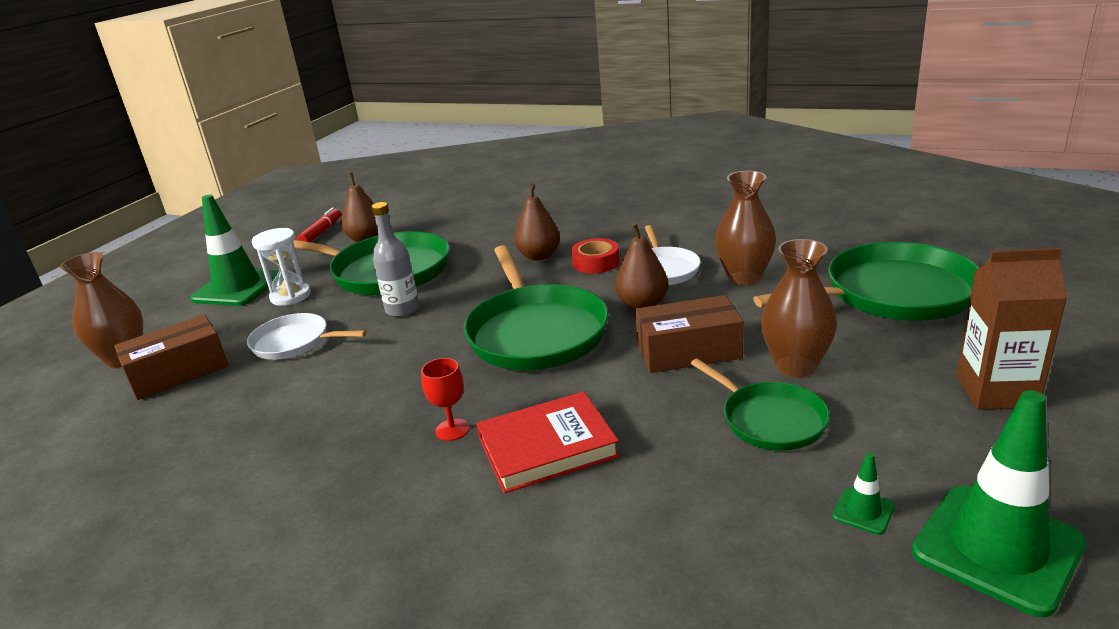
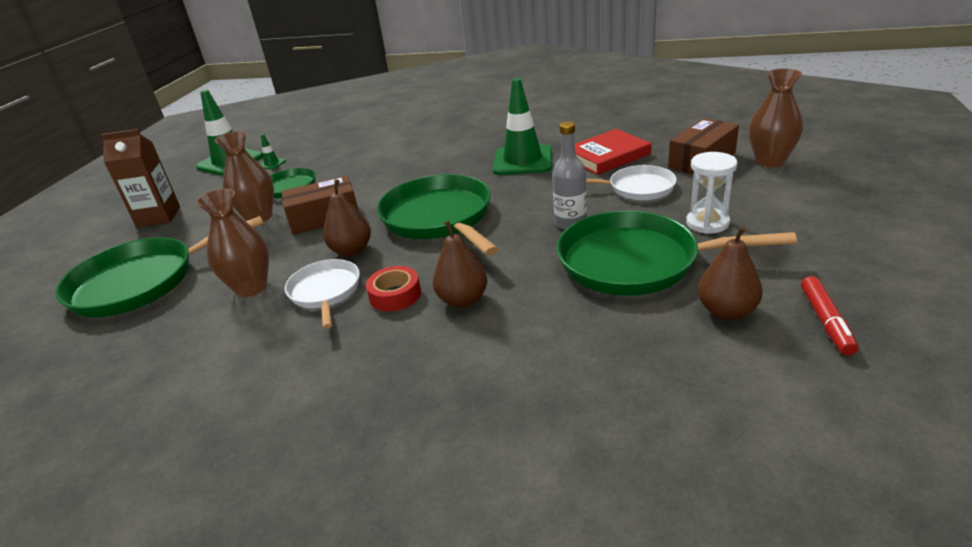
camera: 170 degrees right, 5 degrees up
(237, 288) = (789, 225): green traffic cone -> green traffic cone (523, 161)
(452, 430) = (470, 161): red goblet -> none
(547, 447) = (414, 163): red book -> red book (607, 156)

